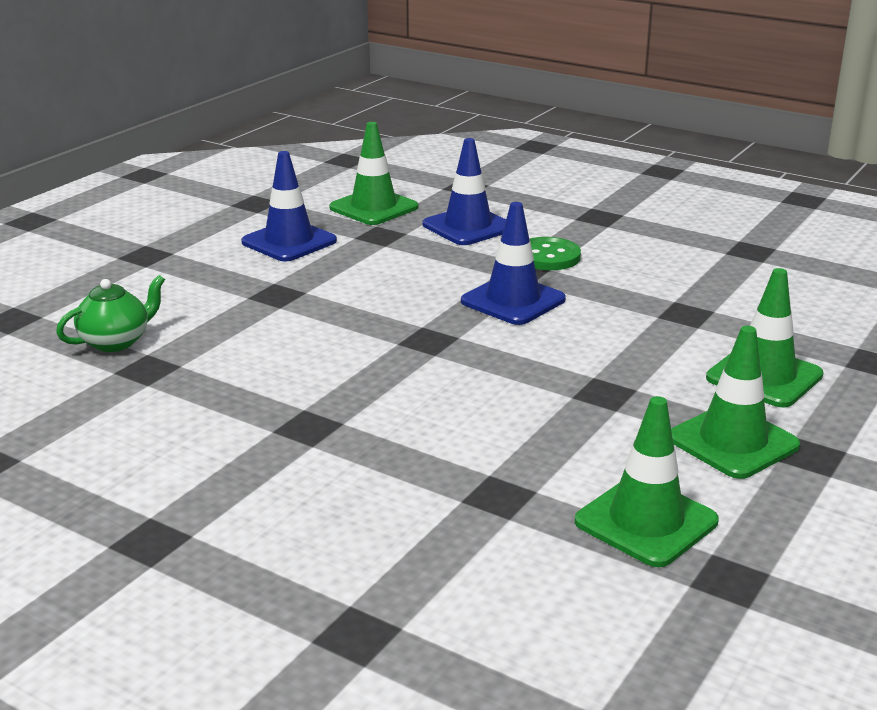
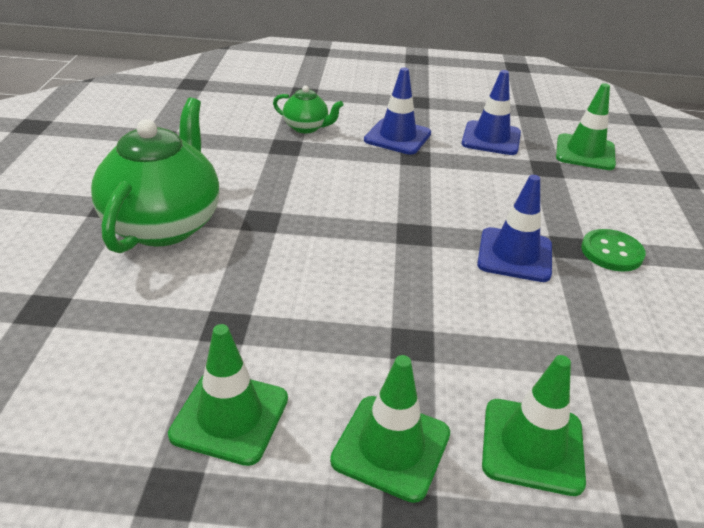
camera: 60 degrees right, 10 degrees up
(245, 501) = (164, 224): none -> green teapot
(468, 227) = (611, 200): blue traffic cone -> blue traffic cone (397, 137)

